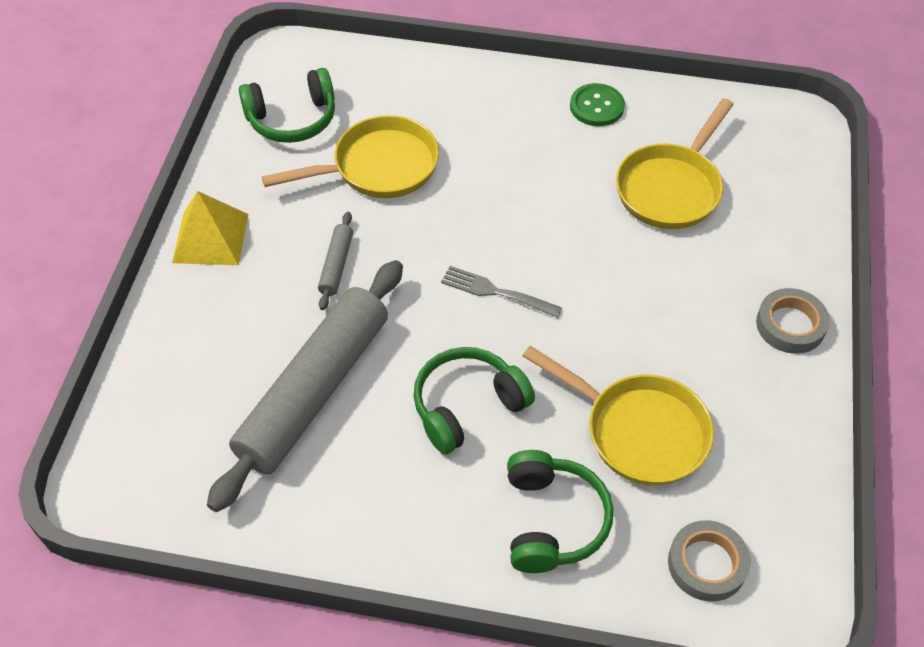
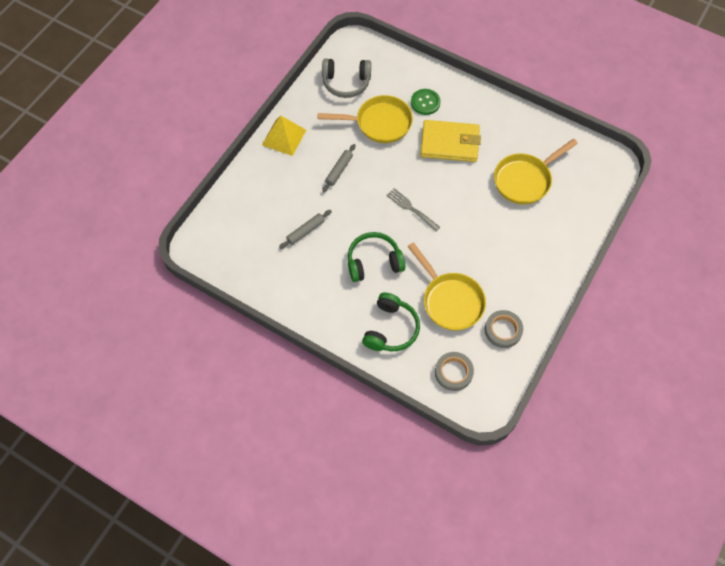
camera: 20 degrees right, 10 degrees up
(292, 119) = (346, 83): green headphones -> grey headphones
(314, 391) = (306, 231): grey rolling pin -> grey rolling pin, size x0.41
(516, 166) = (450, 143): none -> yellow wallet
(596, 106) = (507, 121): green button -> green button (425, 102)
(790, 325) = (551, 272): grey tape -> grey tape (503, 330)

